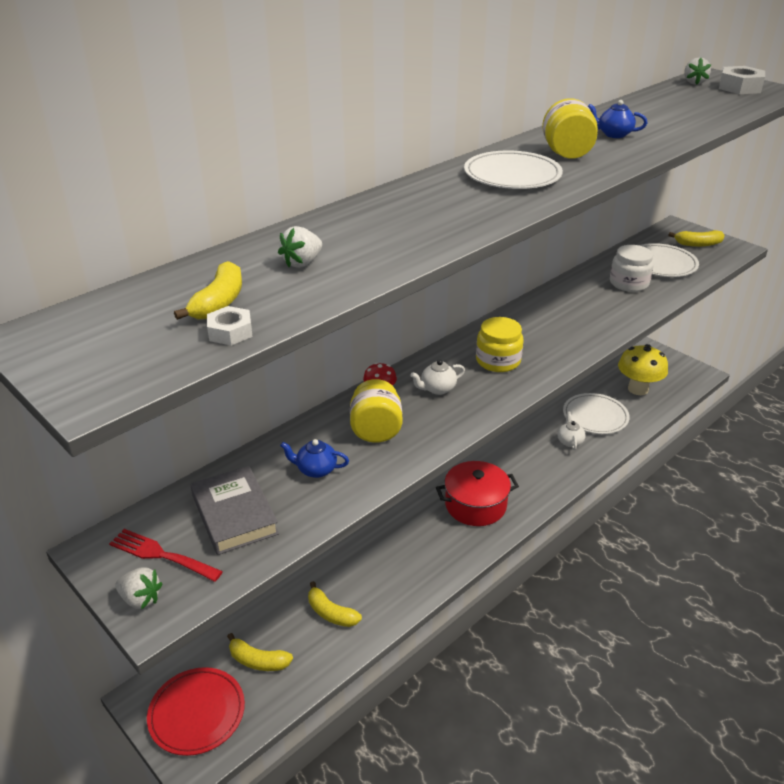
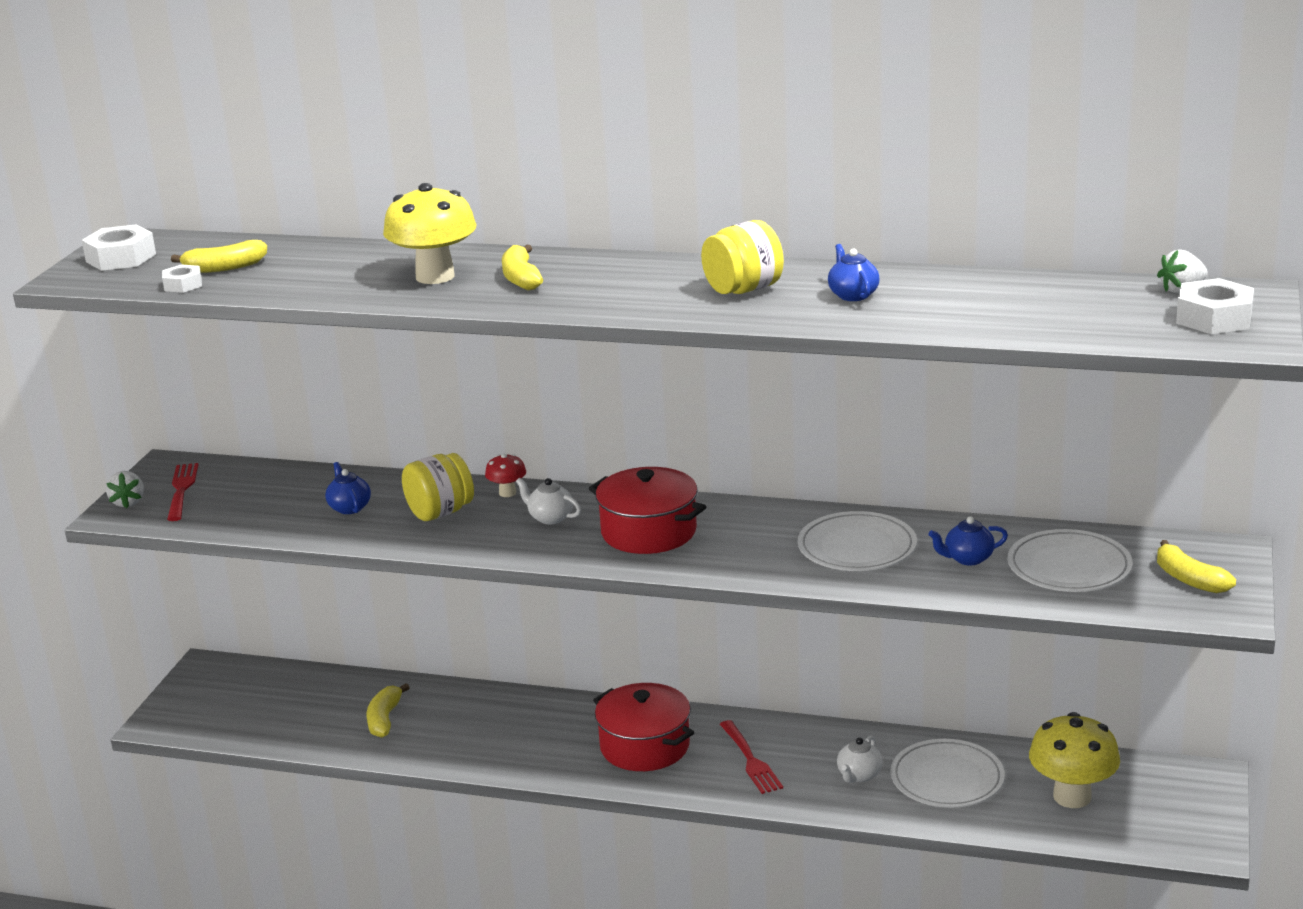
camera: 60 degrees right, 10 degrees down
(85, 349) = (121, 258): none -> white nut
(197, 713) = (208, 700): red plate -> none
(234, 514) = (255, 497): grey book -> none
(258, 661) = (290, 705): yellow banana -> yellow banana (521, 278)
(302, 263) = (322, 269): white strawberry -> none
(395, 227) = (435, 276): none -> yellow mushroom
(498, 361) = (648, 532): yellow jar -> red pot
(512, 175) = (635, 284): white plate -> white plate (857, 547)
(524, 471) = (750, 760): none -> red fork
(569, 441) = (859, 775): white teapot -> white teapot turned 150 degrees clockwise
(629, 283) = (968, 559): white jar -> blue teapot

